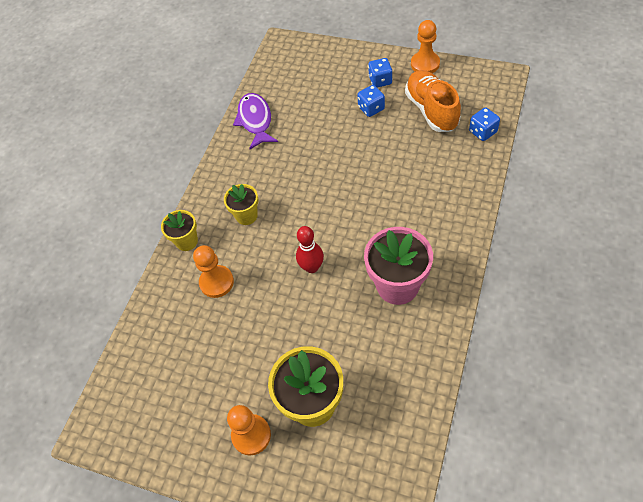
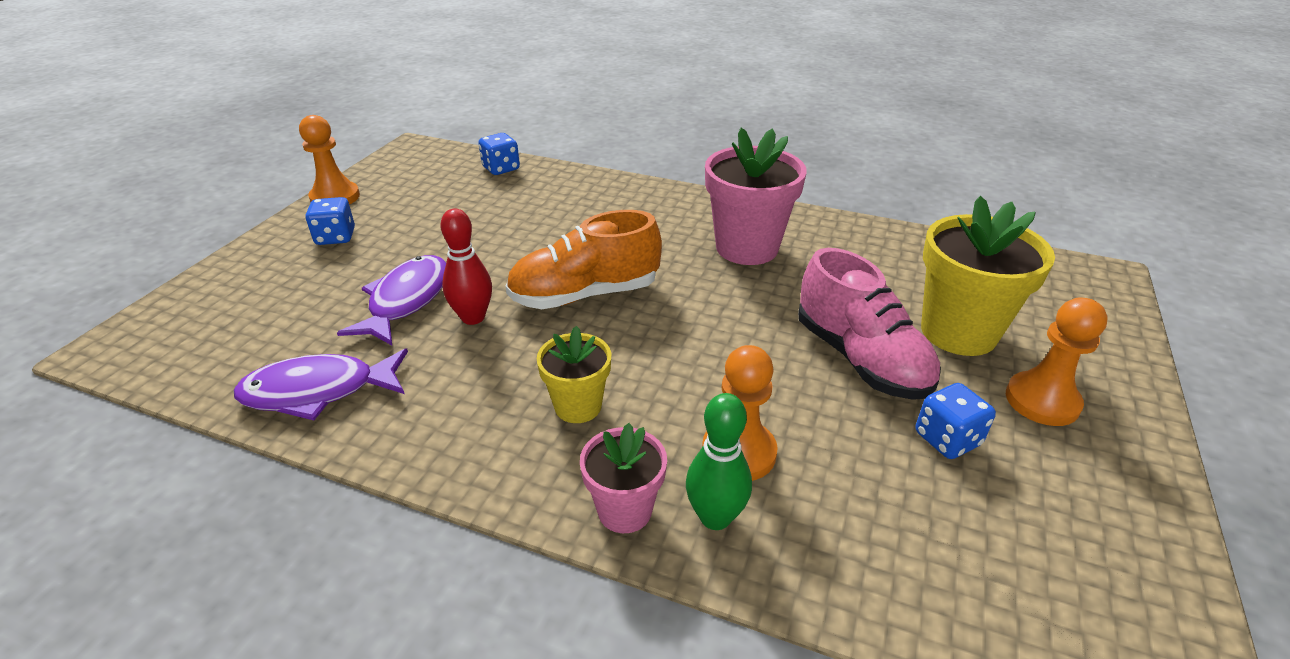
camera: 95 degrees left, 20 degrees down
(181, 274) = (715, 517): none -> green bowling pin
(186, 241) = (624, 510): yellow flower pot -> pink flower pot
(285, 343) = (861, 359): none -> pink shoe
(312, 267) = (710, 324): red bowling pin -> red bowling pin (473, 317)
(323, 129) = (406, 300): none -> purple fish
(371, 108) = (392, 249): blue dice -> blue dice (947, 439)
(431, 110) = (435, 199): orange shoe -> orange shoe (584, 295)

